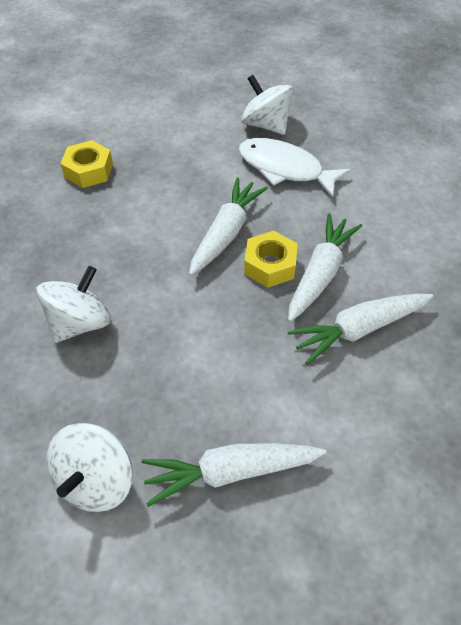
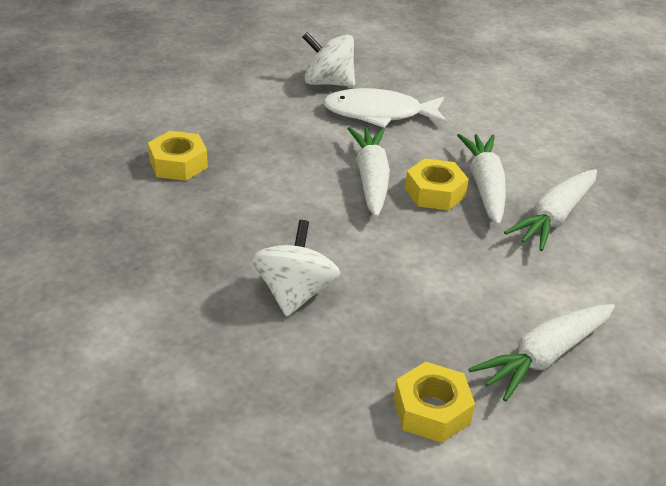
camera: 30 degrees left, 15 degrees down
(95, 481) = (431, 410): white spinning top -> yellow nut

